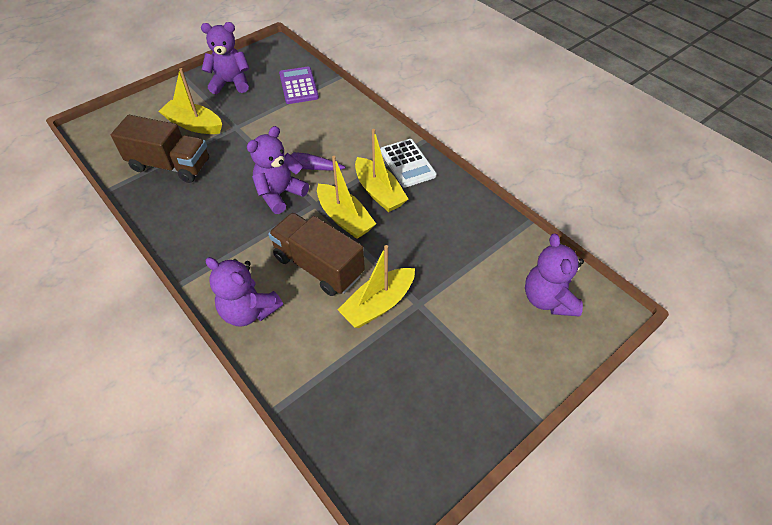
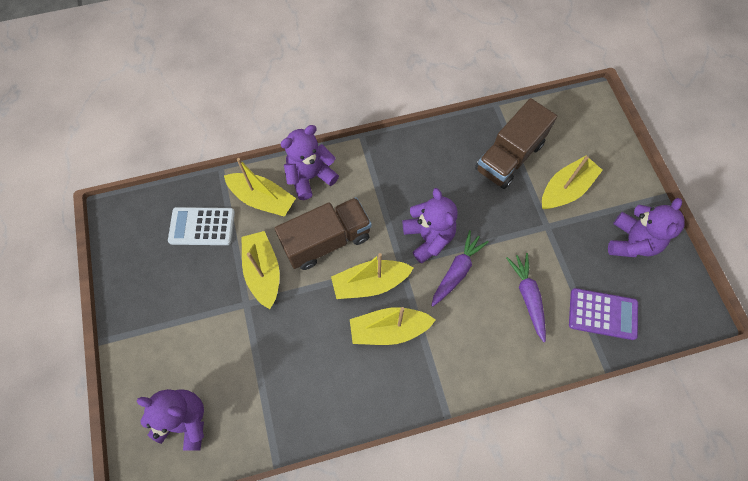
camera: 115 degrees right, 15 degrees up
(296, 344) = (262, 199): none -> yellow boat
(305, 123) = (527, 296): none -> purple carrot
(407, 163) = (418, 379): white calculator -> white calculator (202, 226)

